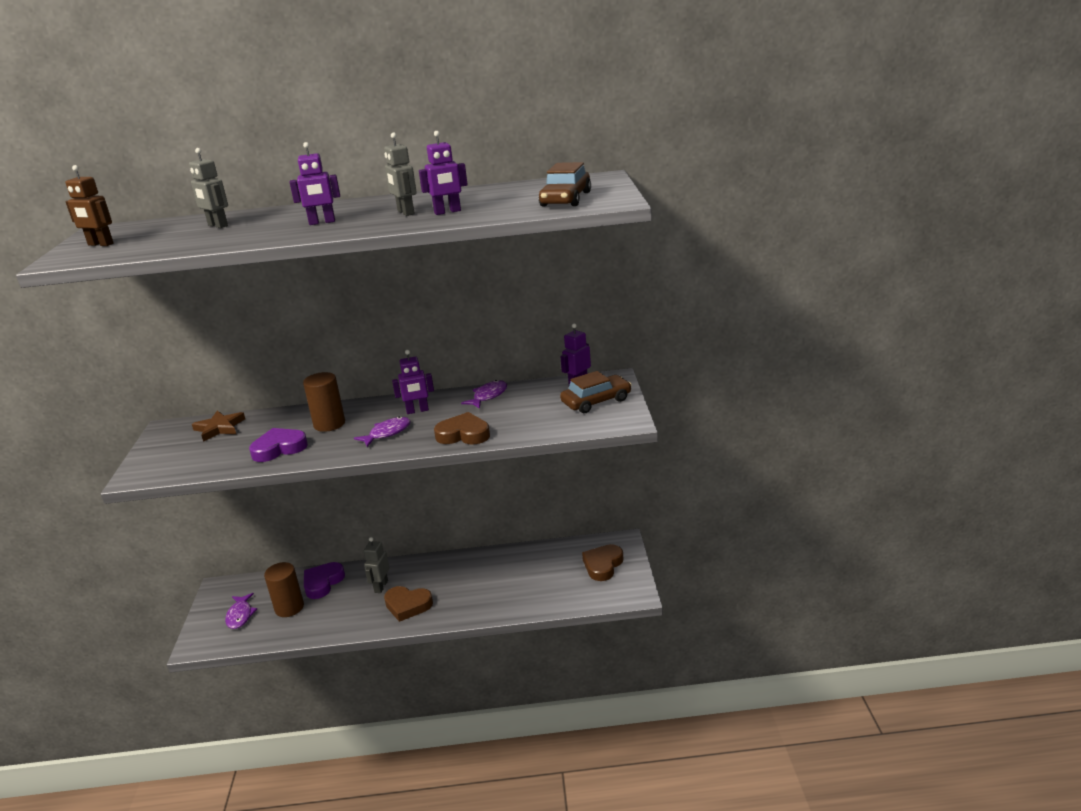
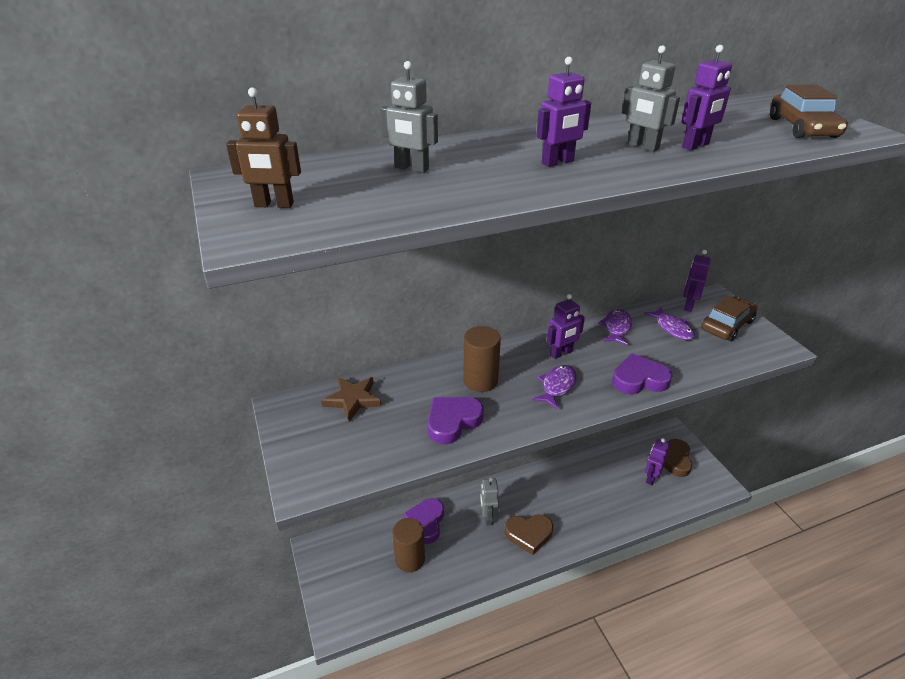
camera: 20 degrees left, 10 degrees up
(240, 615) = (362, 579): purple fish -> purple fish (672, 328)
(463, 434) = (639, 379): brown heart -> purple heart
(565, 577) = (651, 477): none -> purple robot

